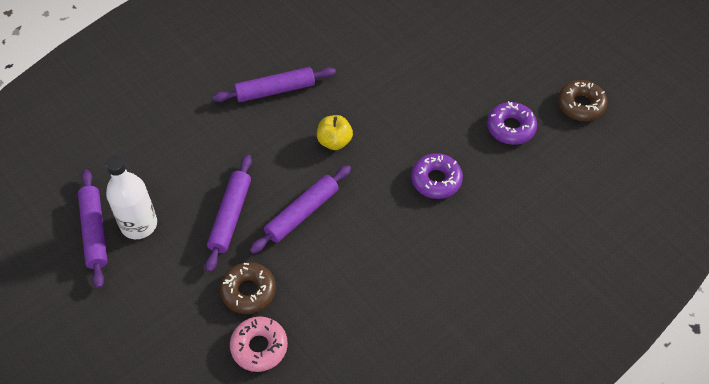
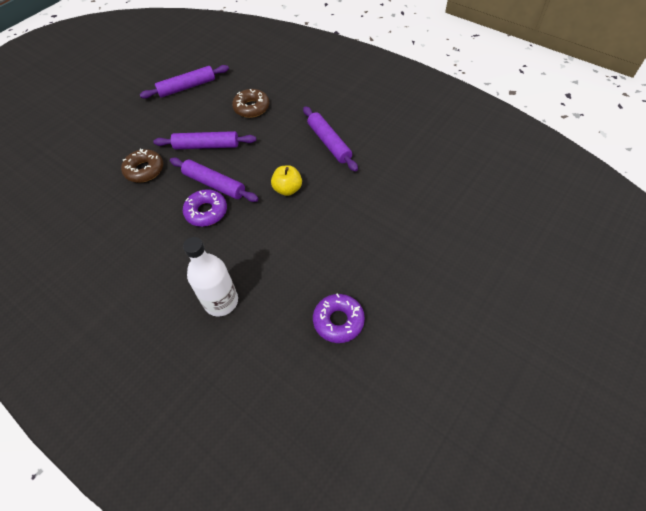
camera: 80 degrees right, 0 degrees up
(139, 224) = (195, 104): white bottle -> white bottle (221, 301)
(259, 347) = (100, 186): pink donut -> none
(436, 180) = (262, 267): purple donut -> purple donut (206, 212)
(581, 105) = (390, 389): brown donut -> brown donut (251, 108)

